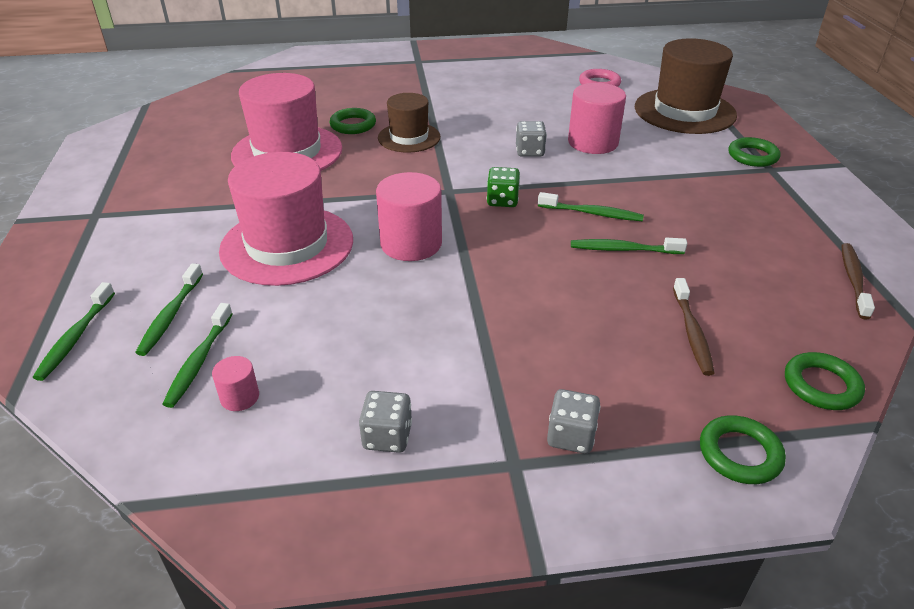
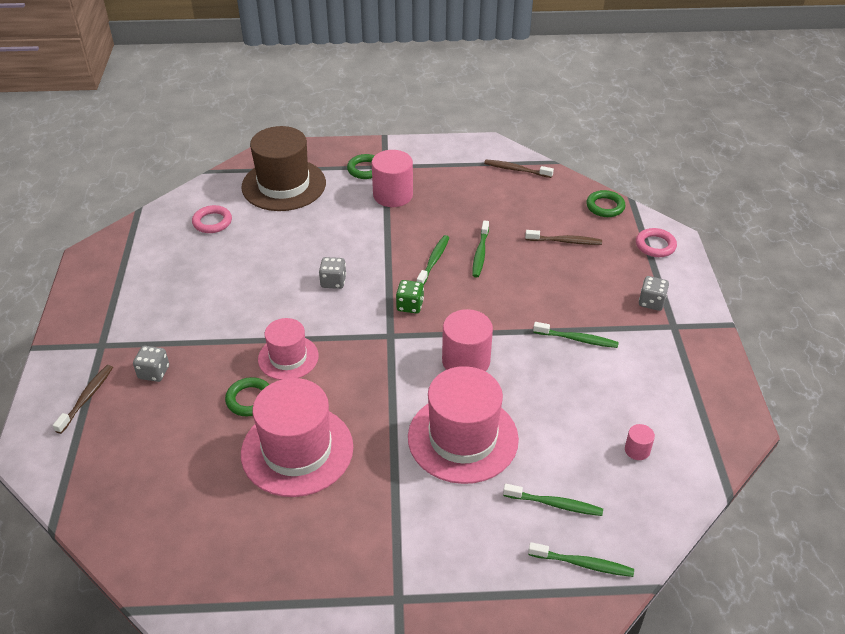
camera: 85 degrees left, 5 degrees up
(199, 361) = (604, 477): green toothbrush -> green toothbrush (577, 339)
(357, 64) = (86, 398): none -> brown toothbrush
(387, 436) = (661, 377): grey dice -> grey dice (154, 372)
(409, 137) = (288, 357): brown hat -> pink hat
(593, 142) = (326, 244): pink cylinder -> pink cylinder (393, 195)
(739, 454) = (655, 245): green ring -> pink ring

